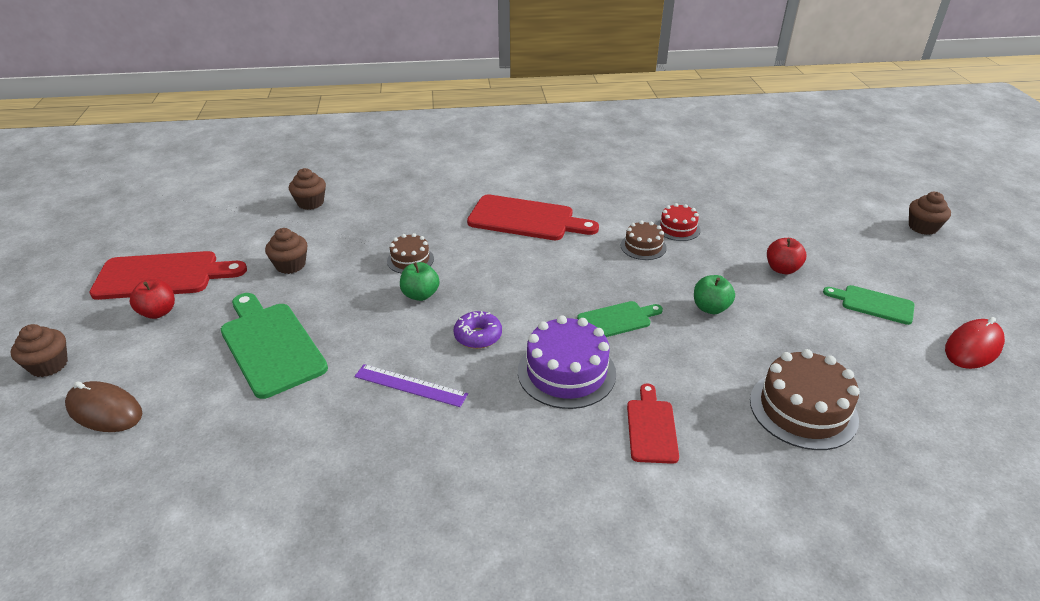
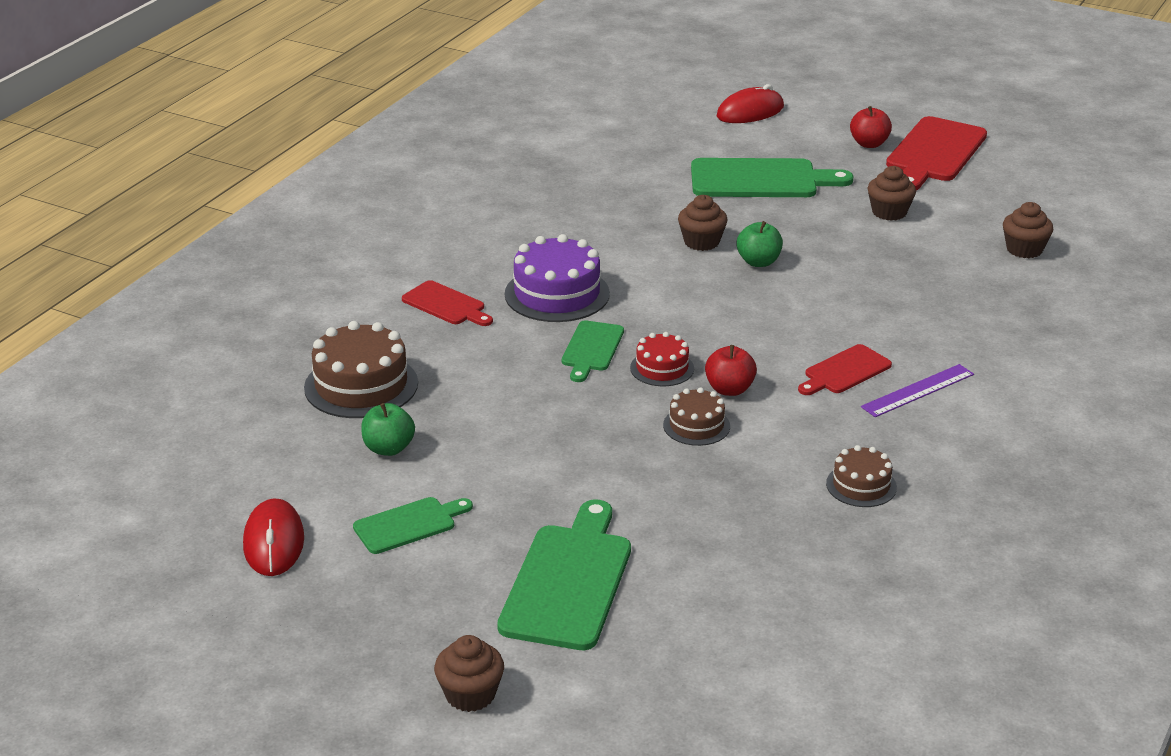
camera: 125 degrees right, 5 degrees down
(49, 365) = (835, 99): brown cupcake -> brown cupcake (701, 242)
(105, 410) = (750, 112): brown mouse -> red mouse
(410, 260) = (831, 274): brown cake -> brown cake (861, 485)
(410, 385) = (632, 223): purple ruler -> purple ruler (918, 391)
(478, 336) = (658, 270): purple donut -> none
(526, 219) = (844, 371): red cutting board -> red cutting board, size x0.57
(678, 228) = (706, 471): red cake -> red cake (662, 368)
(710, 308) = (540, 412): green apple -> green apple (388, 448)
(782, 269) = (540, 501): red apple -> red apple (729, 389)
(818, 233) = (569, 581): none -> green cutting board

